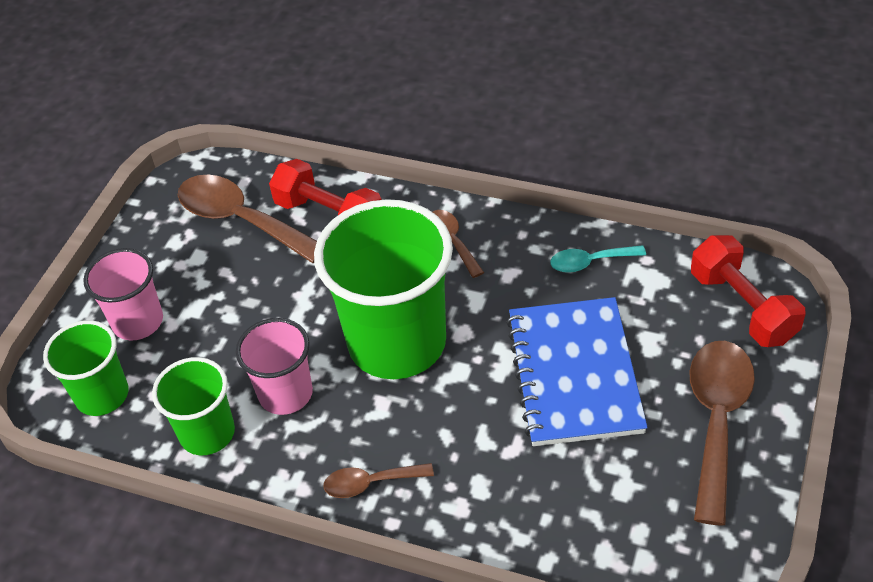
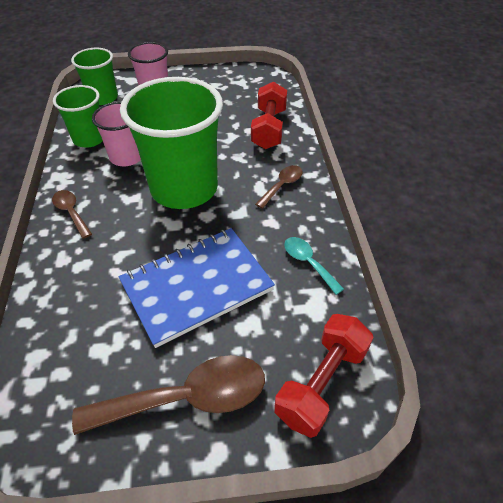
camera: 60 degrees right, 0 degrees up
(241, 220) = (244, 99): brown spoon -> none

